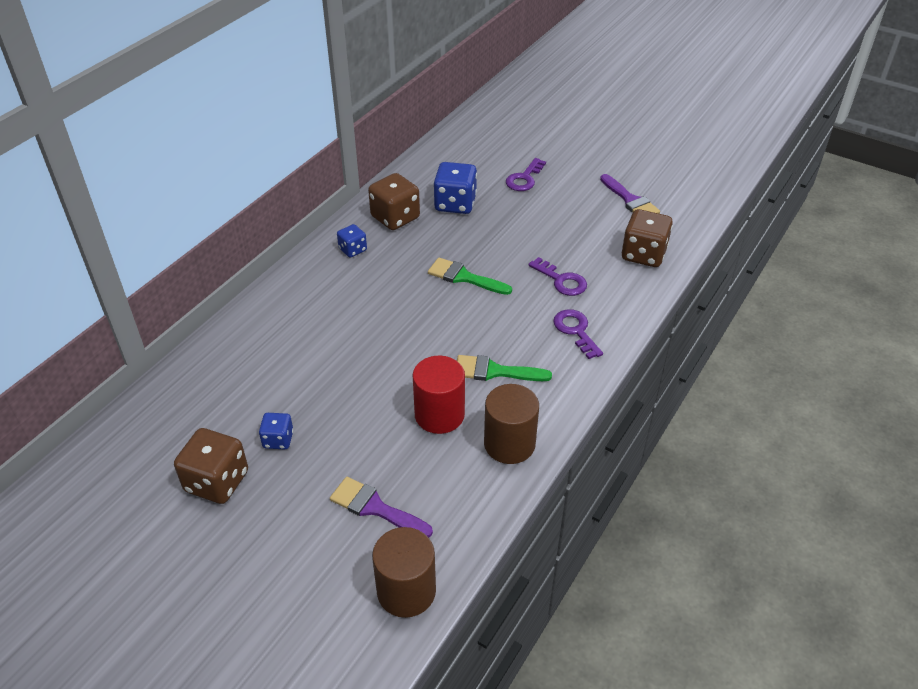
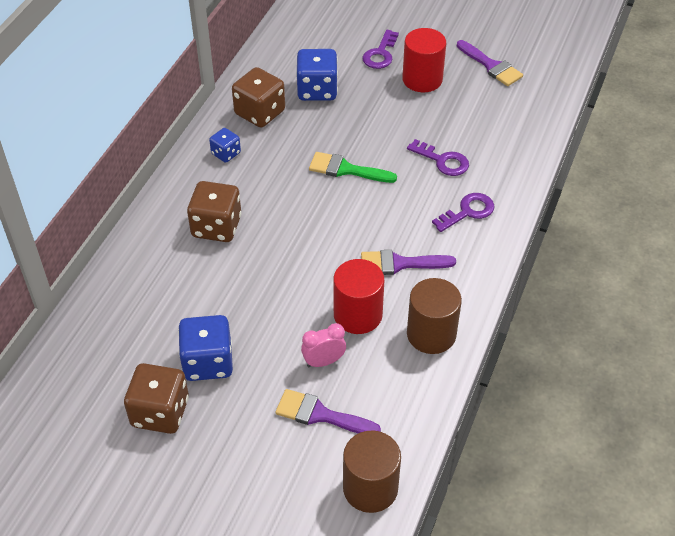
camera: 10 degrees left, 5 degrees up
(278, 440) = (208, 362): blue dice -> blue dice, size x1.78
(393, 455) = (323, 361): none -> pink clock
(494, 371) = (400, 264): green brush -> purple brush
(559, 205) = (422, 79): none -> red cylinder
(575, 331) = (468, 212): purple key -> purple key turned 90 degrees clockwise
(643, 254) = (516, 123): brown dice -> brown dice (216, 227)

